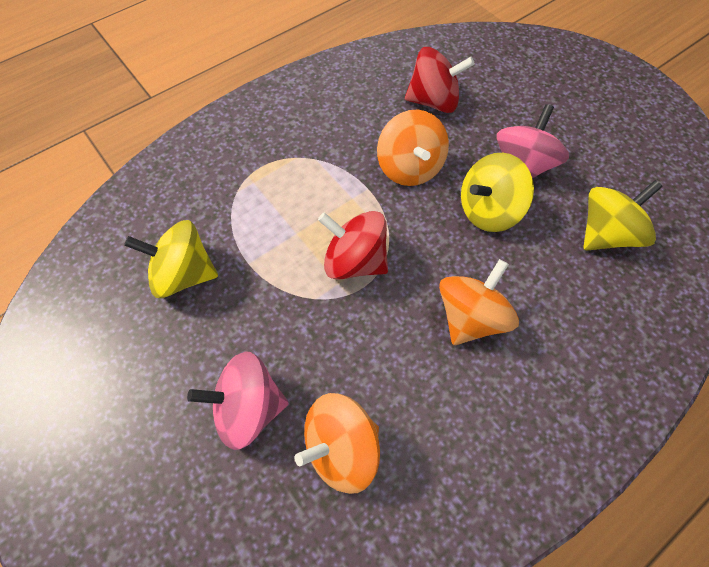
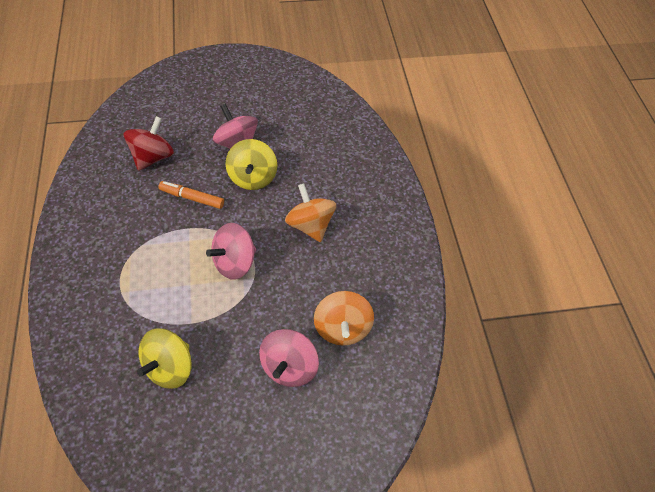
camera: 65 degrees left, 5 degrees down
(355, 261) = (234, 262): red spinning top -> pink spinning top
(409, 168) = (192, 198): orange spinning top -> orange marker
(606, 234) = (306, 136): yellow spinning top -> none

